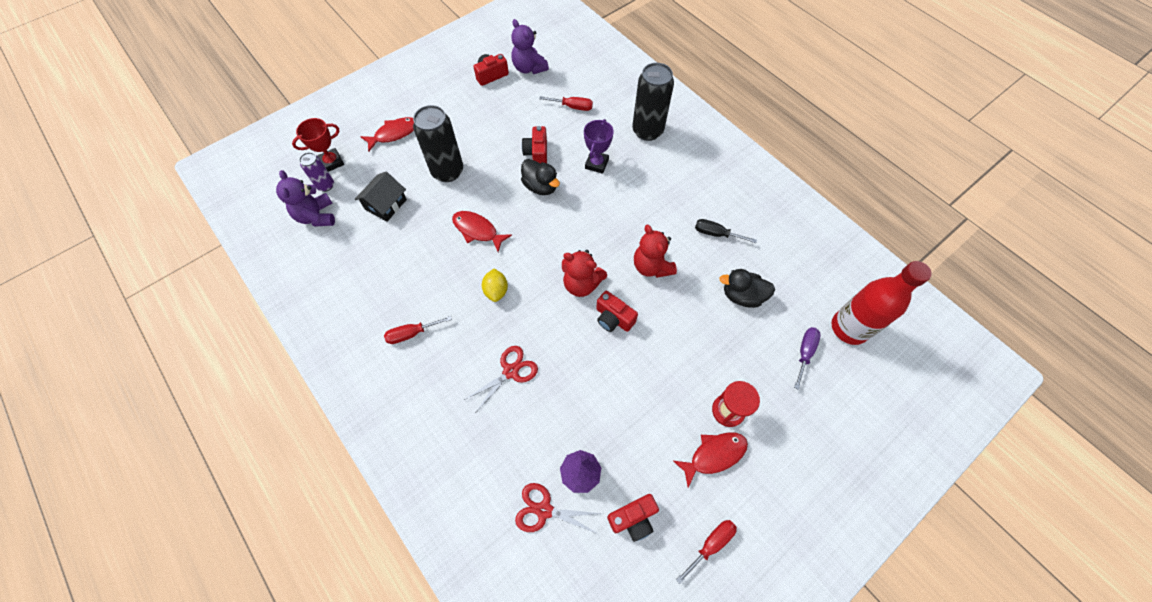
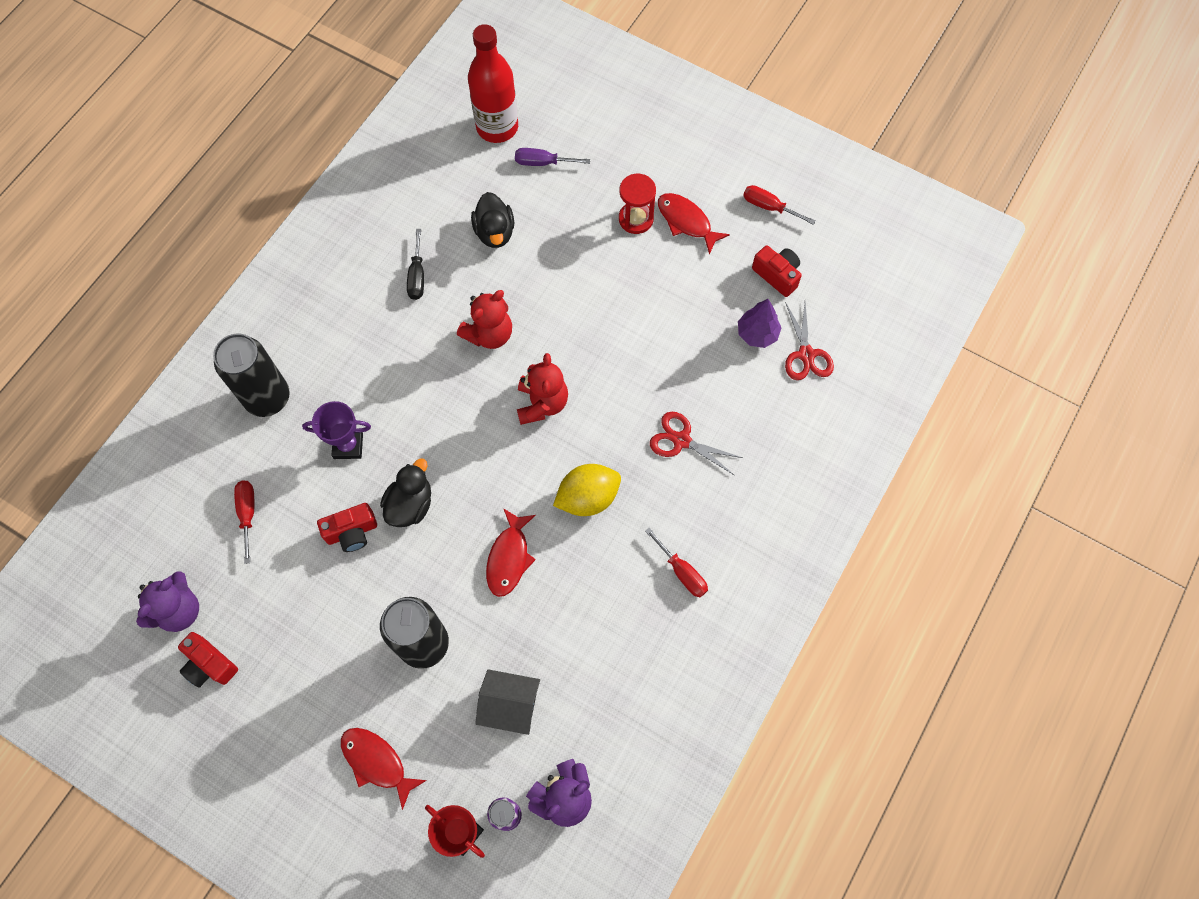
camera: 110 degrees left, 5 degrees up
(496, 291) = (588, 497): yellow lemon -> yellow lemon, size x1.51
(613, 318) = (574, 355): red camera -> none

